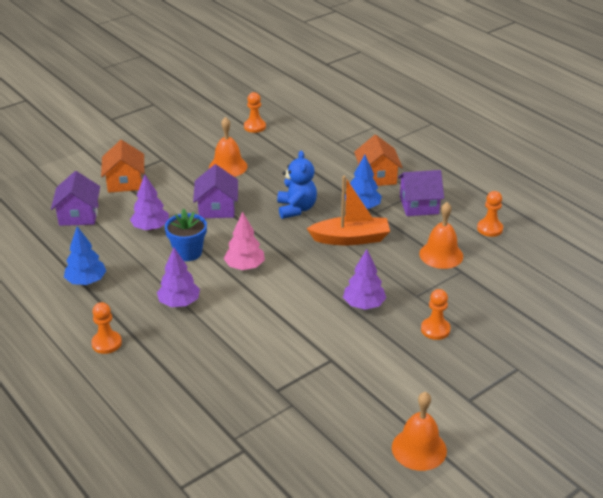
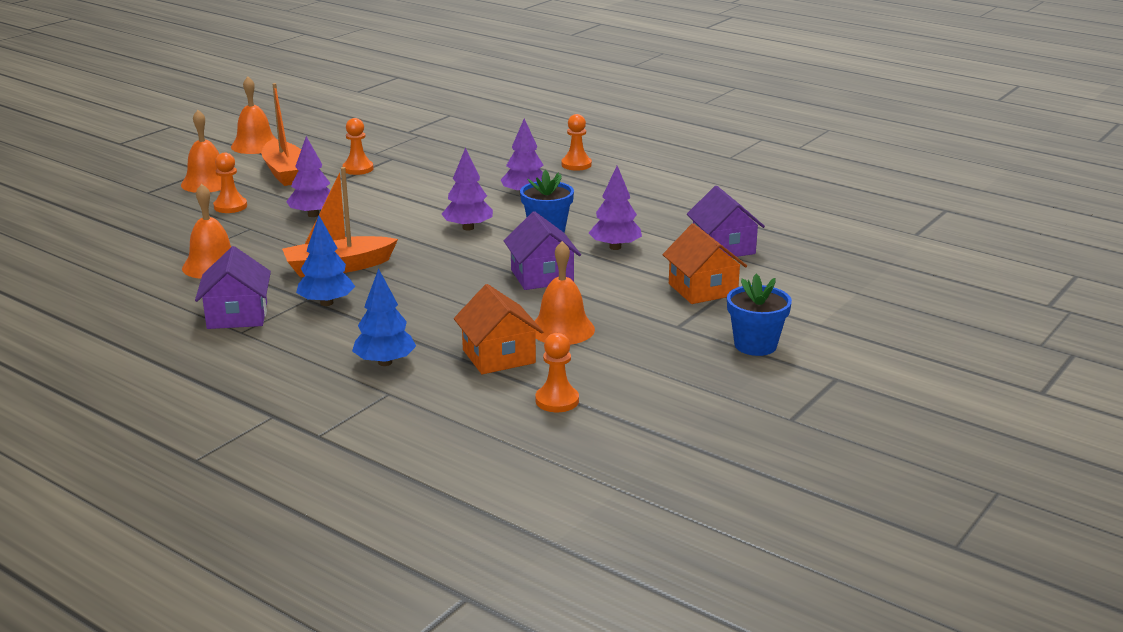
camera: 165 degrees right, 10 degrees down
(86, 281) = (643, 198): blue tree -> blue tree (385, 362)
(132, 141) = (755, 345): none -> blue flower pot
(244, 266) = (468, 228): pink tree -> purple tree
(296, 209) = (426, 289): blue teddy bear -> none
(377, 177) = (306, 345): orange house -> orange house (499, 356)
(386, 381) = (285, 172): none -> orange boat
(419, 205) = (237, 315): purple house -> purple house turned 75 degrees counterclockwise
(462, 375) = (207, 183): none -> orange bell
(489, 229) = (133, 300): orange pawn -> orange pawn (358, 169)

